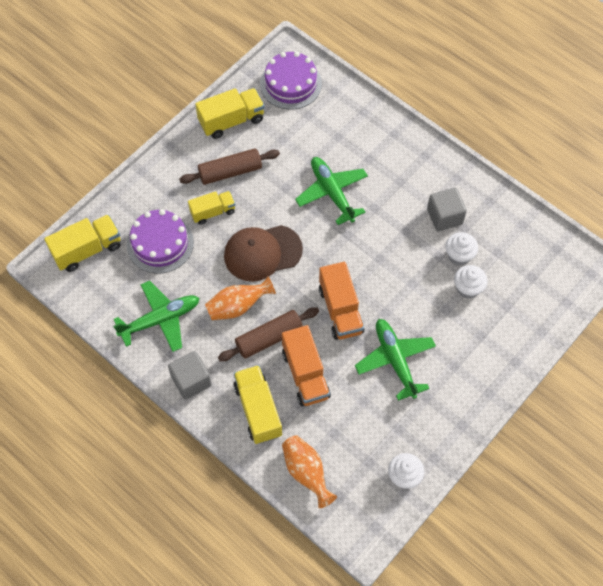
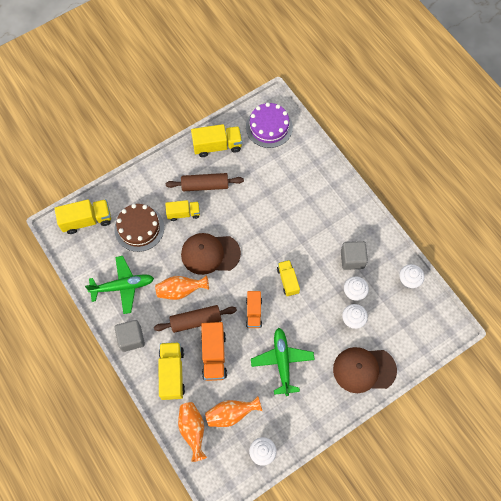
camera: 15 degrees right, 5 degrees up
(160, 243) = (139, 228): purple cake -> brown cake
(332, 193) = (274, 220): green plane -> none
(340, 310) = (254, 312): orange truck -> orange truck, size x0.66
(350, 440) = (231, 414): none -> orange vase
(371, 261) = (288, 280): none -> yellow truck
(500, 344) = (364, 369): none -> brown cap
(521, 225) = (408, 280): none -> white cupcake

